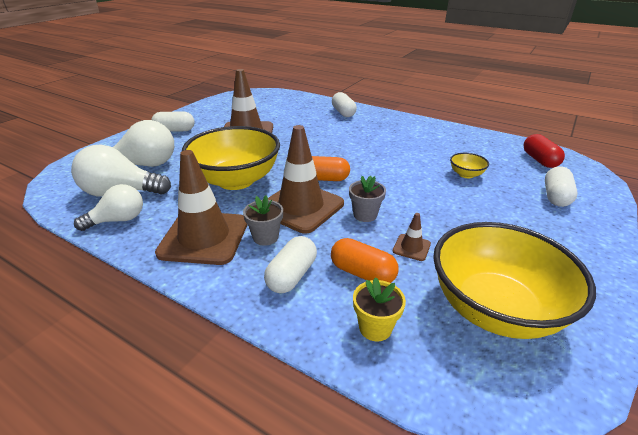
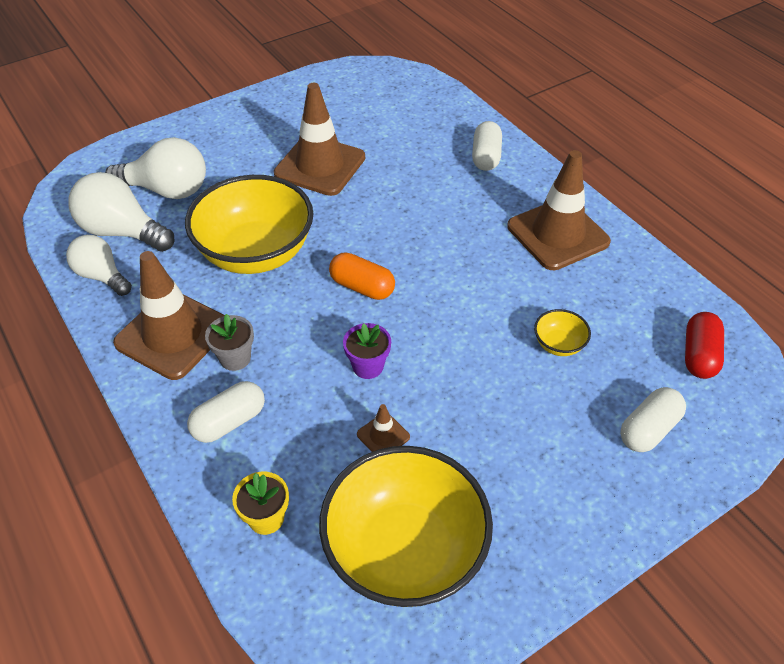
camera: 25 degrees right, 15 degrees up
(118, 220) = (102, 276): white light bulb -> white light bulb turned 135 degrees counterclockwise
(175, 130) = (234, 131): white capsule -> none
(301, 207) = (302, 325): brown traffic cone -> brown traffic cone (557, 234)
(362, 273) = (302, 448): orange capsule -> none
(365, 215) = (368, 366): grey flower pot -> purple flower pot

